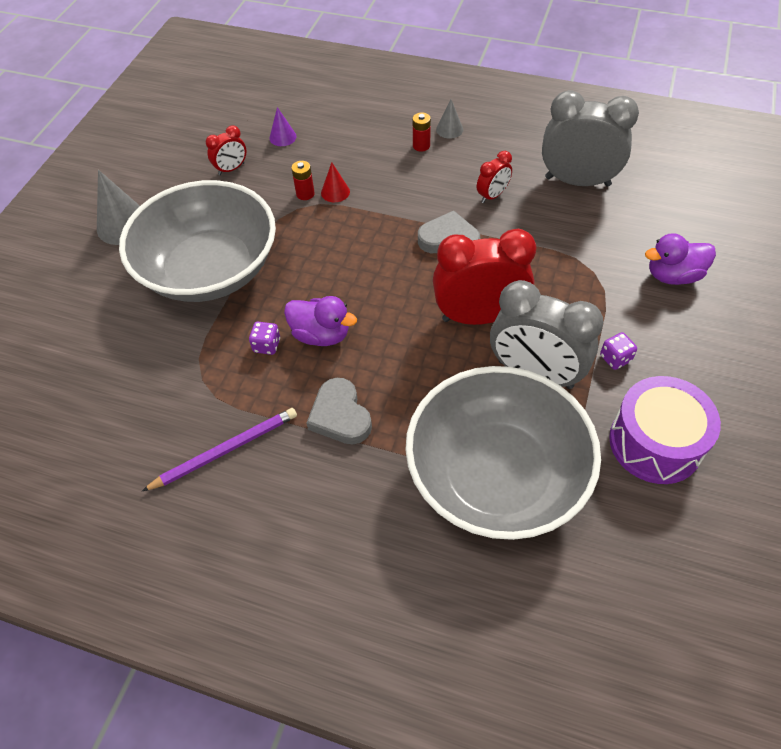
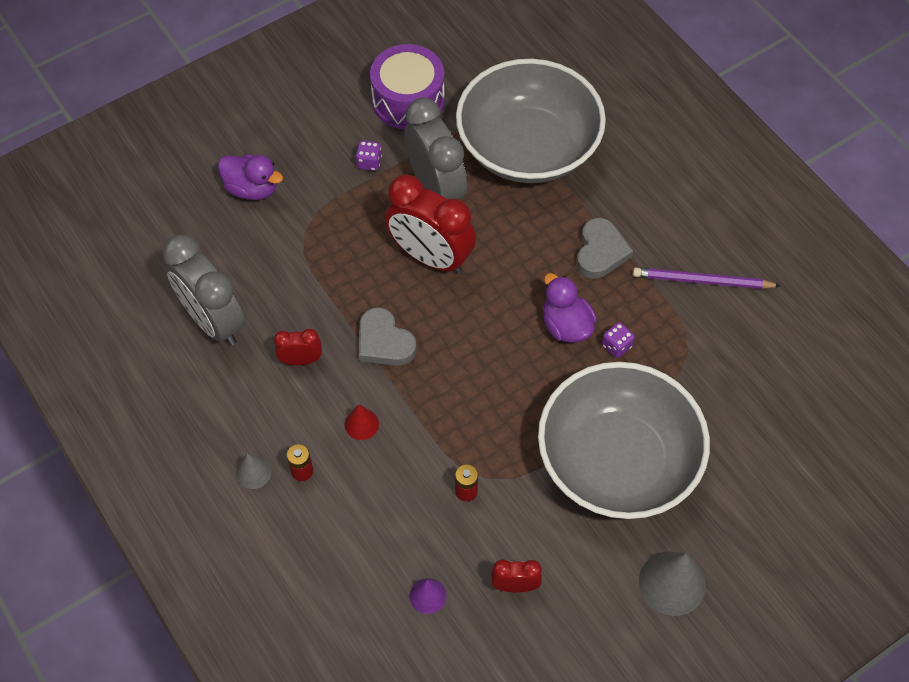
camera: 145 degrees left, 5 degrees up
(335, 192) = (436, 472): red cone -> red cone (361, 424)

